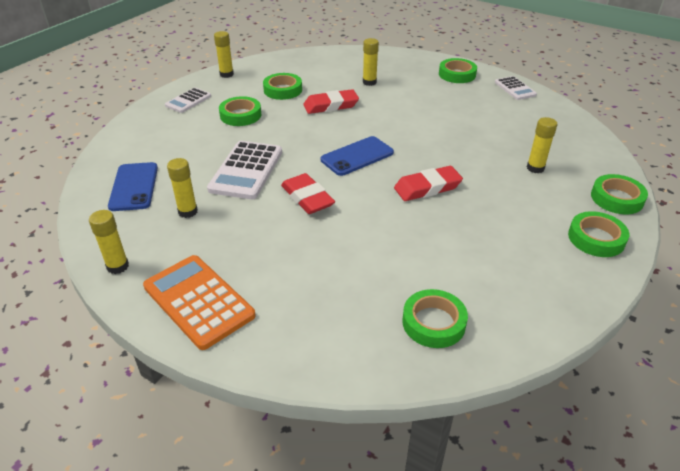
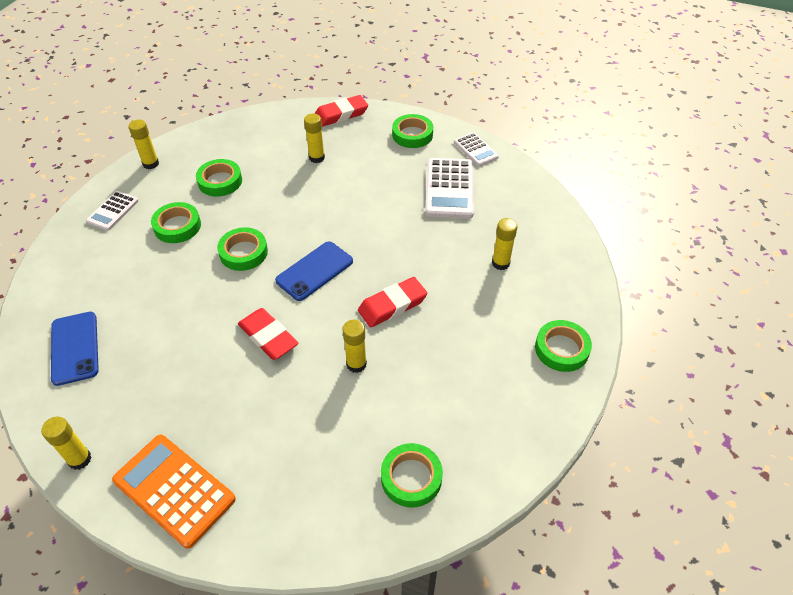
camera: 10 degrees left, 10 degrees up
(188, 212) = (142, 374): yellow glue stick -> yellow glue stick (356, 364)
(246, 170) = (197, 307): white calculator -> white calculator (449, 189)
(331, 105) = (277, 199): red eraser -> red eraser (341, 114)
(617, 198) = (581, 294): green tape -> green tape (243, 252)

